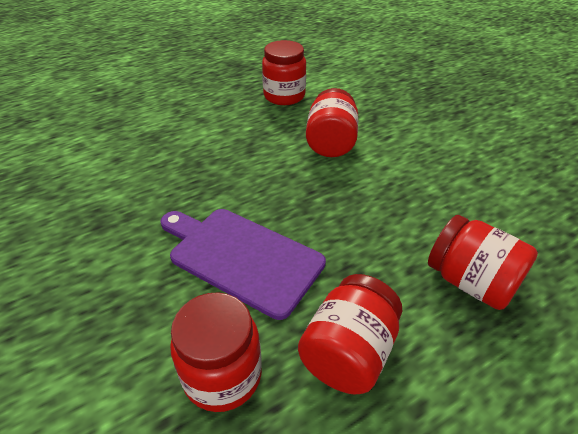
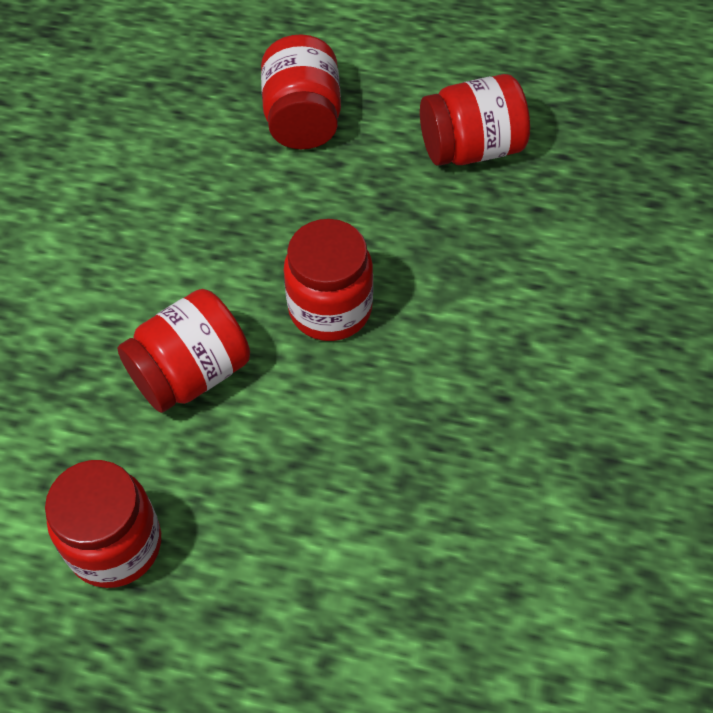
camera: 135 degrees left, 15 degrees up
(222, 375) = (585, 202): red jar -> red jar (330, 308)
(242, 257) = (477, 291): purple cutting board -> none

